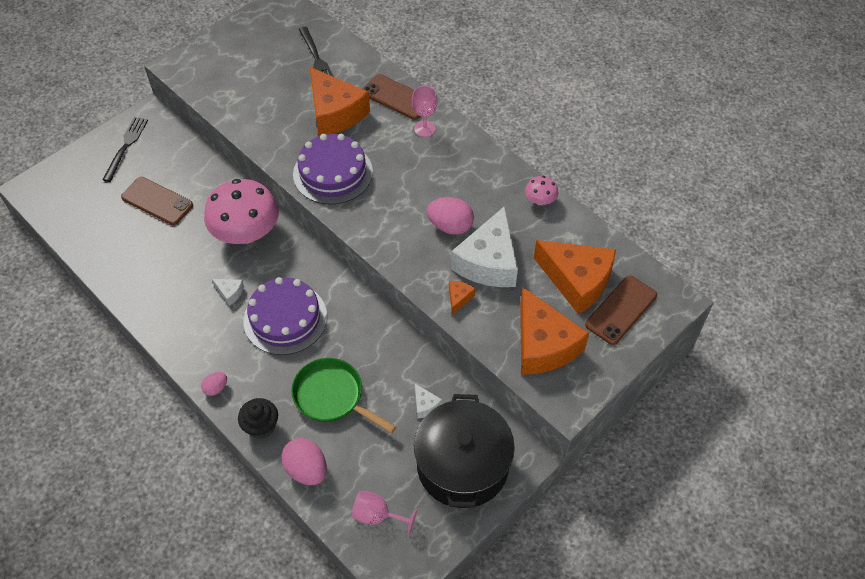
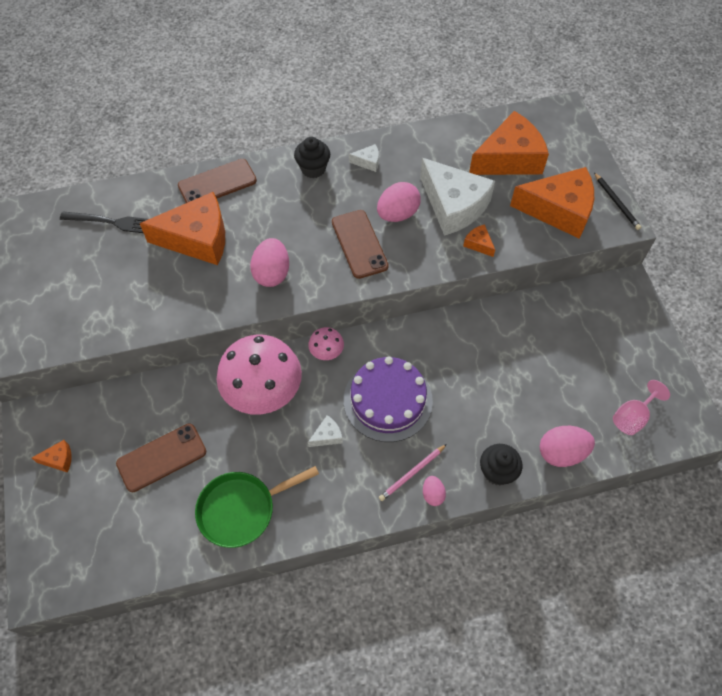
camera: 60 degrees left, 5 degrees up
(126, 146) = (59, 459): black fork -> orange cheese
(227, 365) = (412, 473): none -> pink pencil
(332, 396) = (496, 399): green pan -> green pan (241, 509)
(333, 173) = (272, 273): purple cake -> pink egg
(424, 128) = (272, 180): pink goblet -> none
(425, 405) = (542, 332): white cheese -> white cheese (367, 162)
(456, 148) = (313, 169): none -> black cupcake
(462, 465) = (614, 332): black pot -> none
(540, 200) = (412, 141): pink mushroom -> pink mushroom (326, 351)
(589, 389) = (616, 202): none -> black pencil
(621, 310) = (553, 146): brown phone -> brown phone (359, 244)

